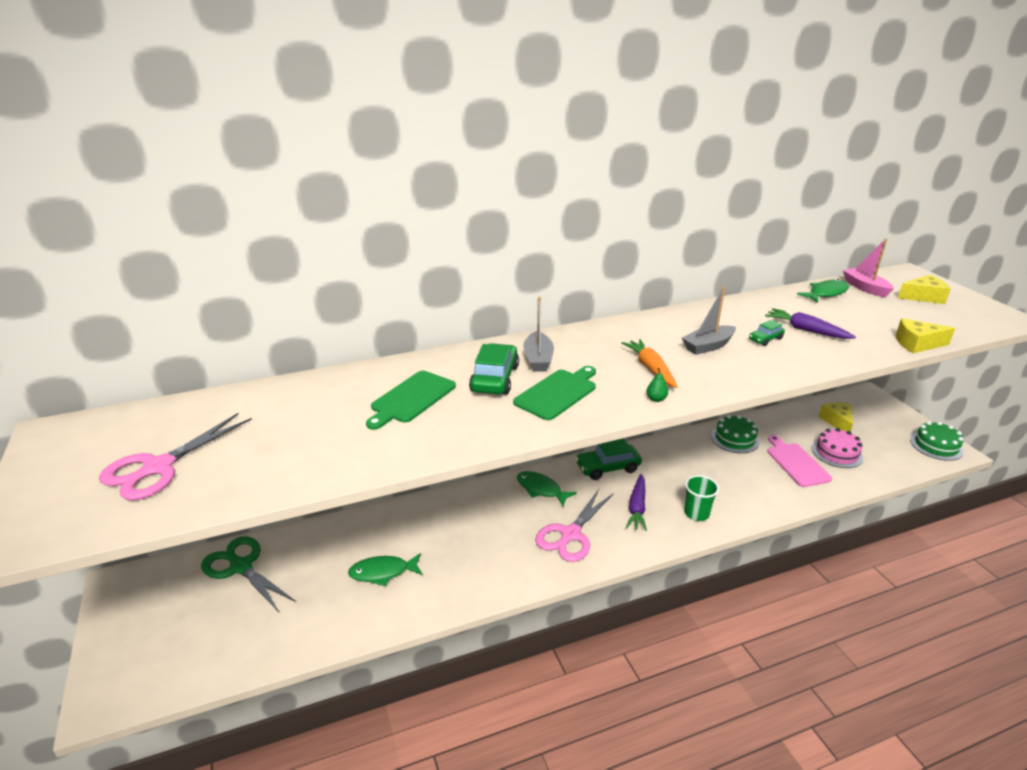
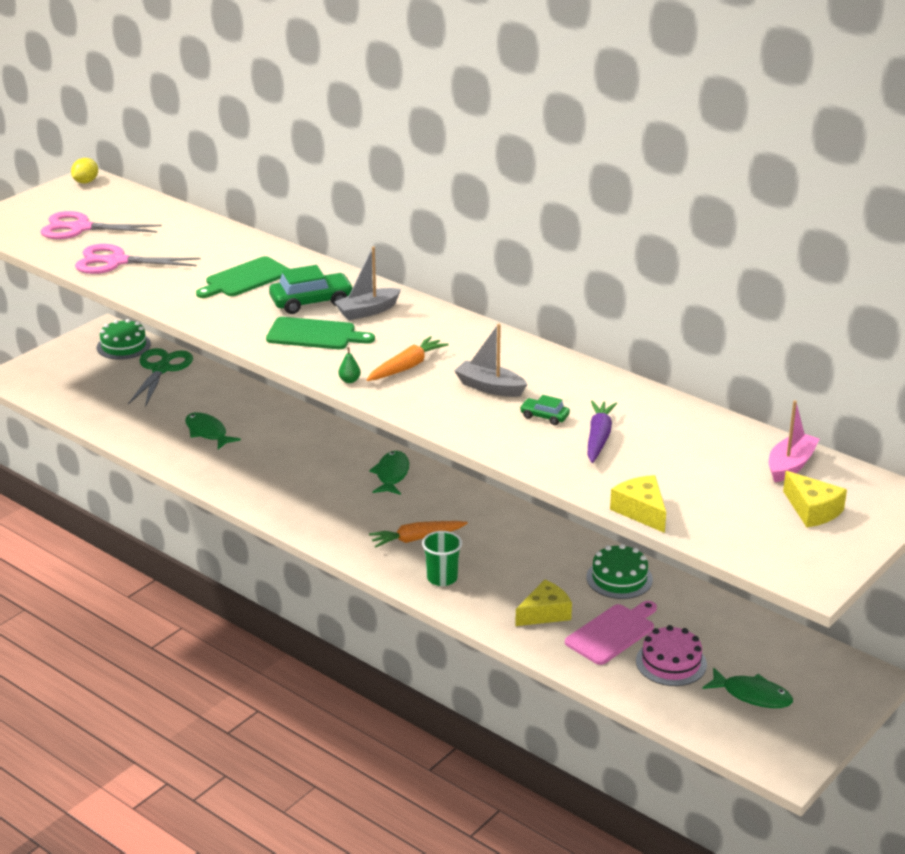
camera: 60 degrees right, 0 degrees up
(54, 434) = (86, 182): none -> yellow lemon
(411, 398) = (245, 278): green cutting board -> green cutting board turned 45 degrees counterclockwise
(570, 534) = (338, 510): pink scissors -> pink scissors (116, 262)
(607, 468) = (468, 504): green car -> none
(637, 507) = (417, 539): purple carrot -> orange carrot
(826, 293) = (734, 440): green fish -> green fish (752, 695)
(837, 422) = (754, 655): yellow cheese -> yellow cheese (545, 613)
(936, 445) = (784, 749): green cake -> green cake (123, 346)

